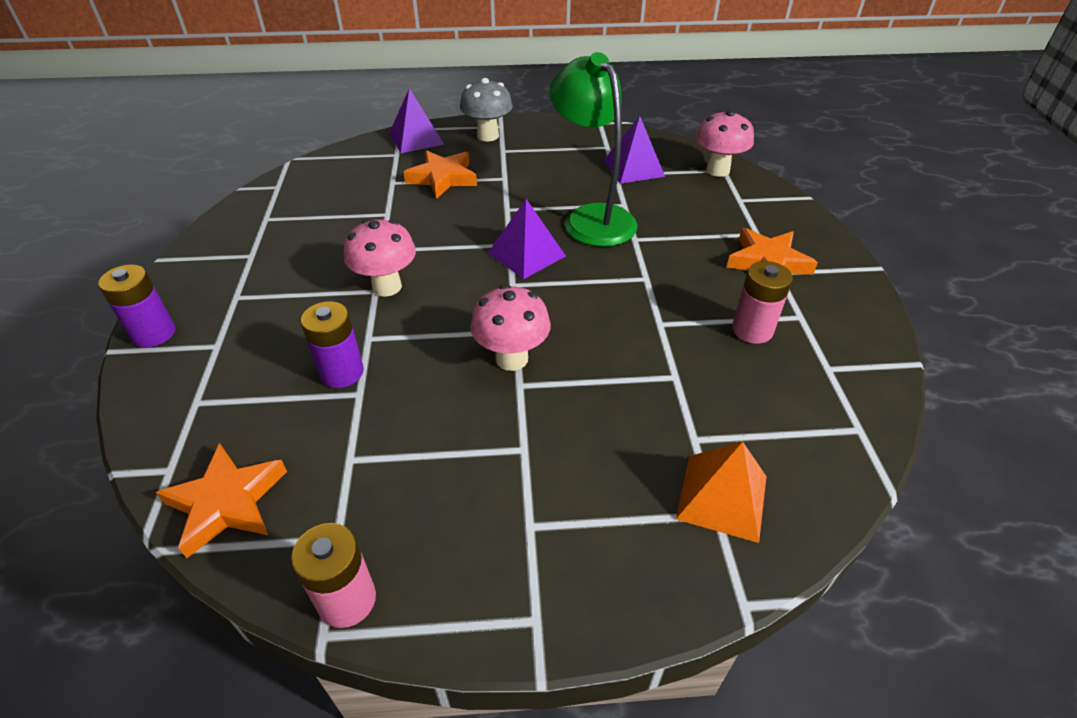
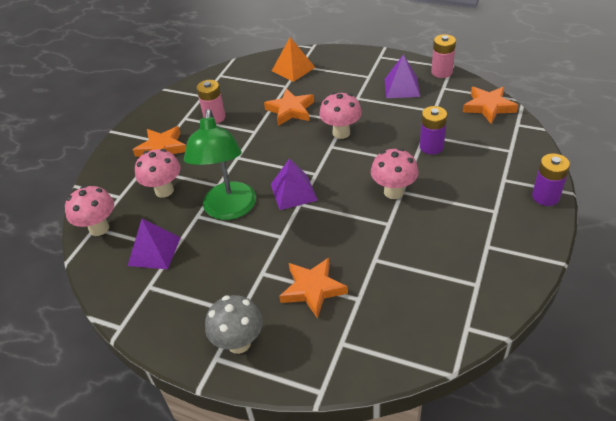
camera: 150 degrees left, 0 degrees up
(416, 138) = (311, 365): purple pyramid -> purple pyramid (402, 87)
(634, 380) = (290, 110): none -> orange star
(695, 217) = (164, 190): none -> pink mushroom

